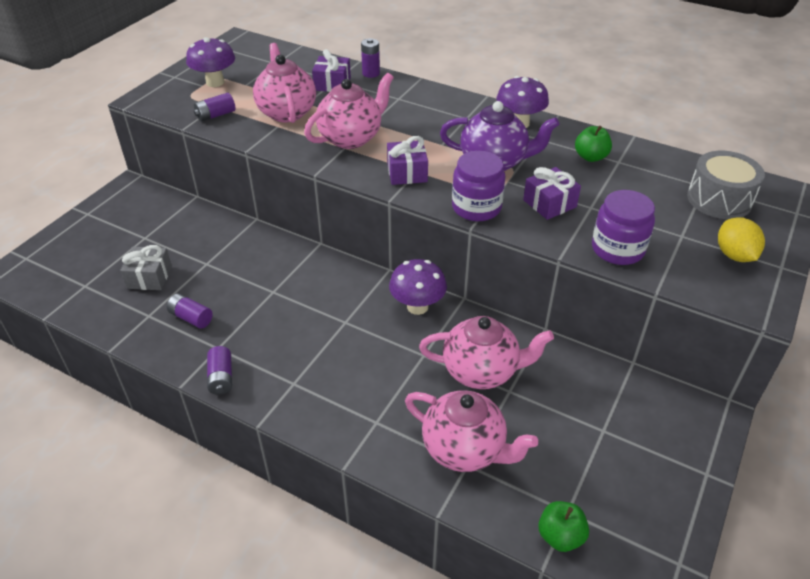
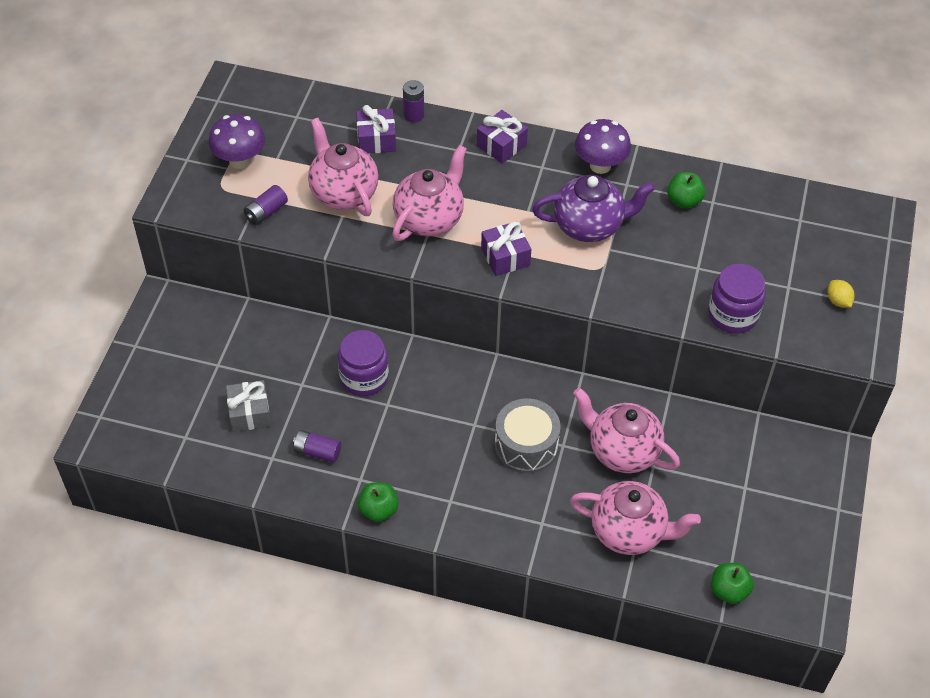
camera: 15 degrees left, 10 degrees up
(221, 378) = (378, 510): purple battery -> green apple
(417, 306) = (540, 392): purple mushroom -> none
(476, 207) = (588, 289): purple jar -> purple jar (364, 377)
(481, 371) = (622, 451): pink teapot -> pink teapot turned 135 degrees counterclockwise
(549, 203) = (657, 271): purple gift -> purple gift (501, 145)
(719, 199) = (816, 235): grey drum -> grey drum (526, 446)
(734, 255) = (838, 301): yellow lemon -> yellow lemon, size x0.64

